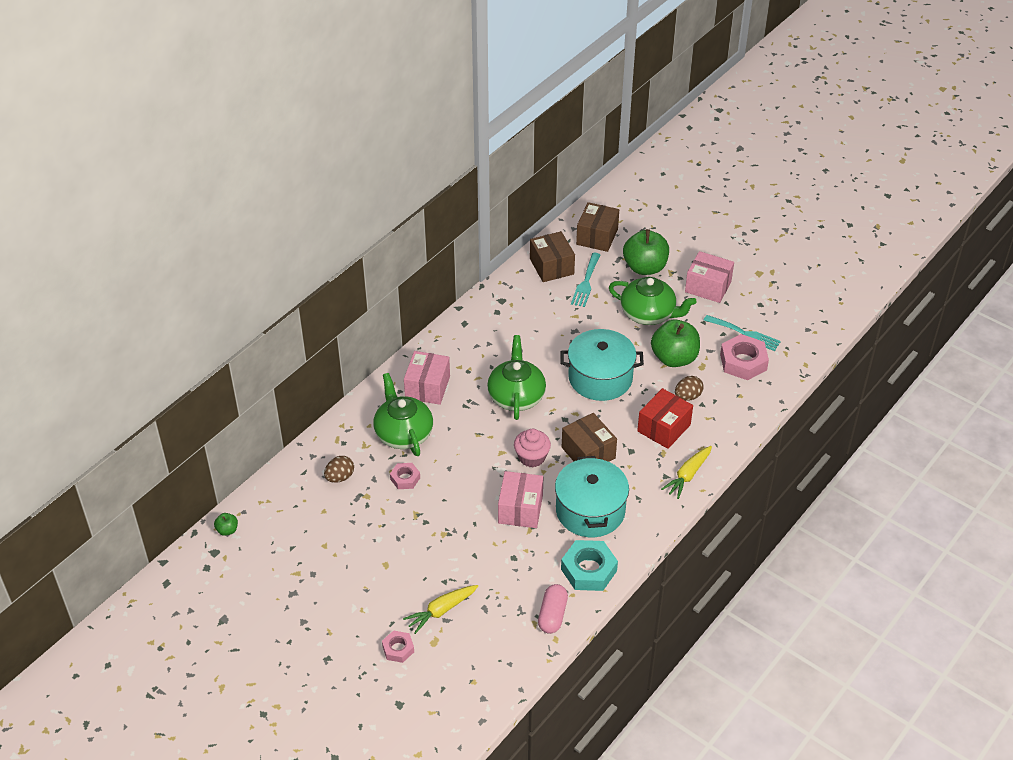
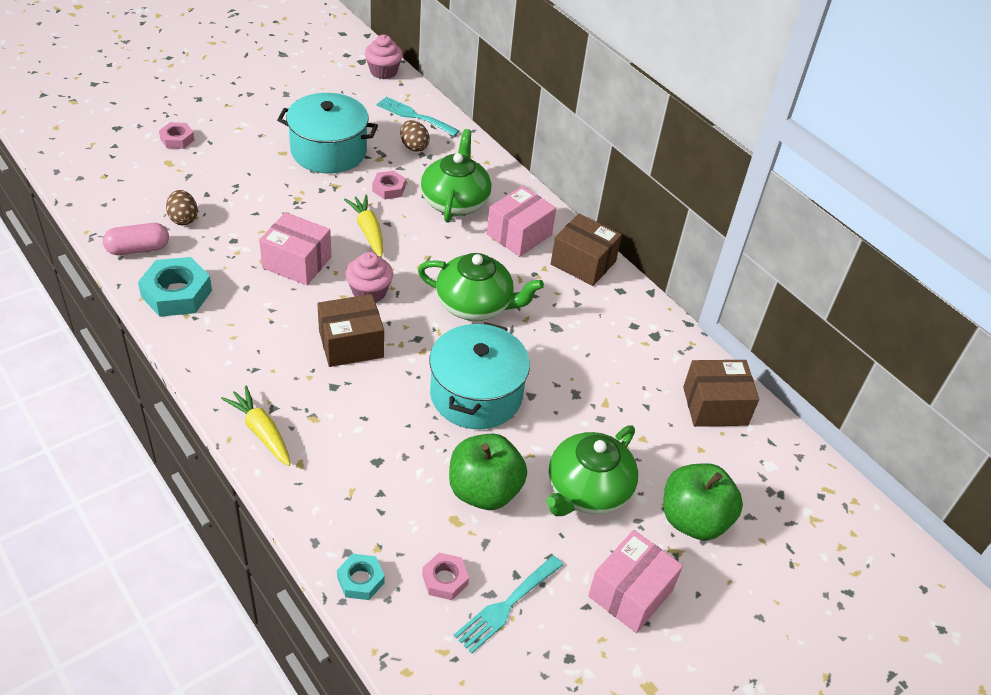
camera: 100 degrees right, 0 degrees up
(227, 530) = (383, 71): green apple -> pink cupcake
(403, 433) = (455, 201): green teapot -> green teapot turned 75 degrees counterclockwise
(427, 387) = (519, 234): pink box -> pink box turned 75 degrees counterclockwise
(441, 611) = (201, 174): yellow carrot -> yellow carrot (368, 231)
(552, 615) = (138, 249): pink capsule -> pink capsule turned 45 degrees counterclockwise
(586, 282) = (673, 435): turquoise fork -> turquoise fork (414, 116)
(590, 510) = (260, 319): turquoise pot -> turquoise pot (328, 151)
(597, 237) = (776, 480): brown box -> brown box (583, 263)
(663, 428) = (356, 433): red box -> none
(688, 396) = (402, 481): brown egg -> brown egg (183, 219)
(743, 362) = (445, 579): pink nut -> pink nut, size x0.56
(764, 397) = (360, 580): none -> turquoise nut

